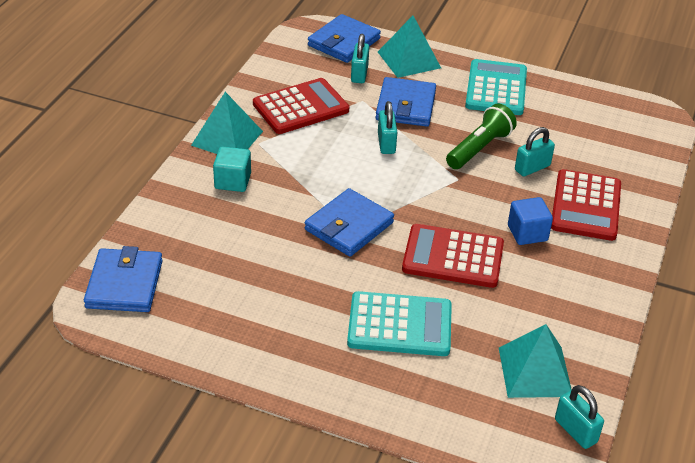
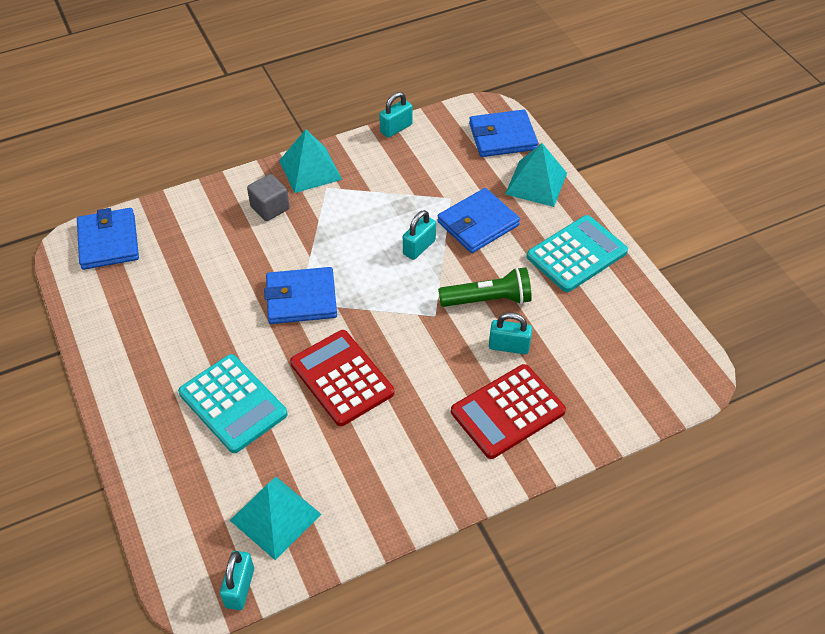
camera: 45 degrees right, 10 degrees up
(124, 284) = (109, 242): blue wallet -> blue wallet turned 60 degrees counterclockwise
(232, 181) = (270, 208): turquoise cube -> grey cube
(301, 107) = (395, 176): red calculator -> none
(359, 74) = (477, 173): turquoise padlock -> turquoise padlock (396, 128)
(527, 233) = (426, 400): blue cube -> none

